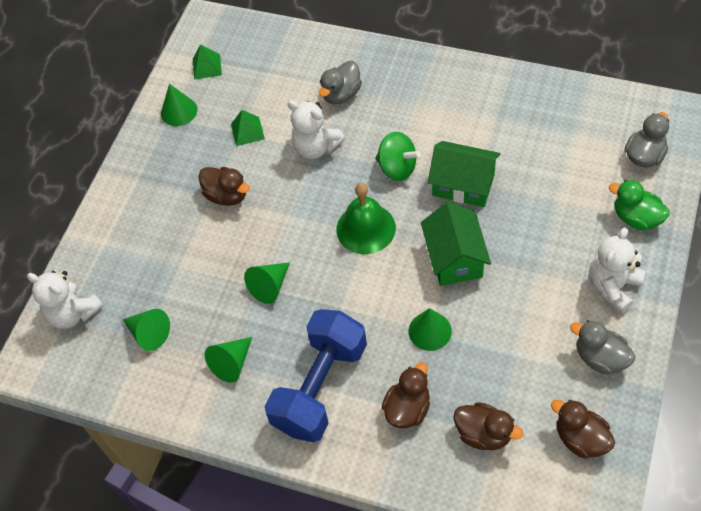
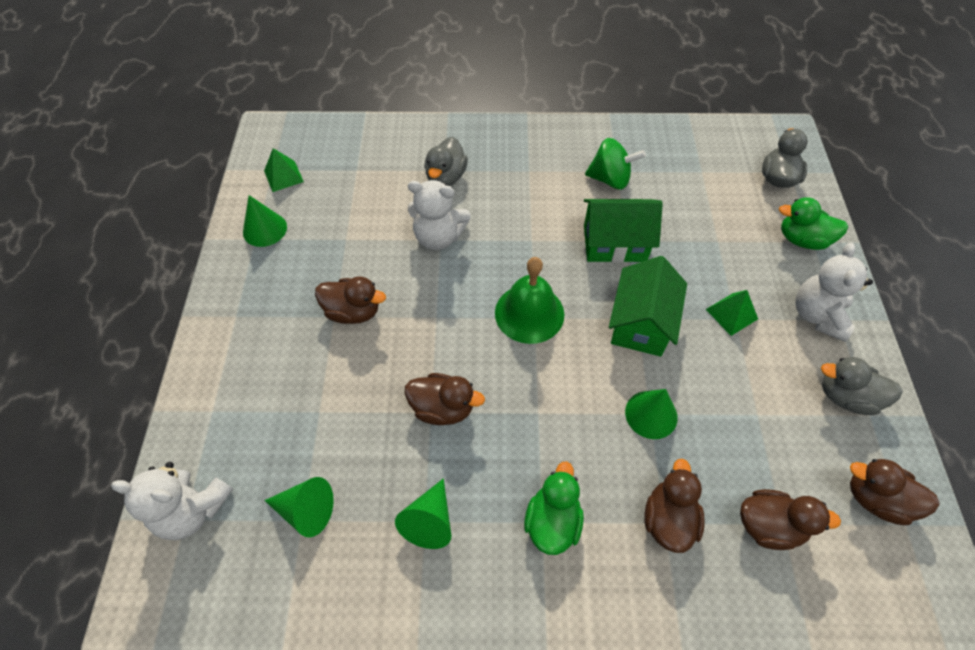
camera: 25 degrees left, 0 degrees up
(247, 131) = (354, 235): green pyramid -> green pyramid (731, 314)
(270, 286) = (443, 408): green cone -> brown duck
(320, 387) = (552, 521): blue dumbbell -> green duck
(397, 168) = (537, 240): green spinning top -> green spinning top (610, 179)
(455, 258) = (641, 323): green house -> green house turned 45 degrees clockwise

